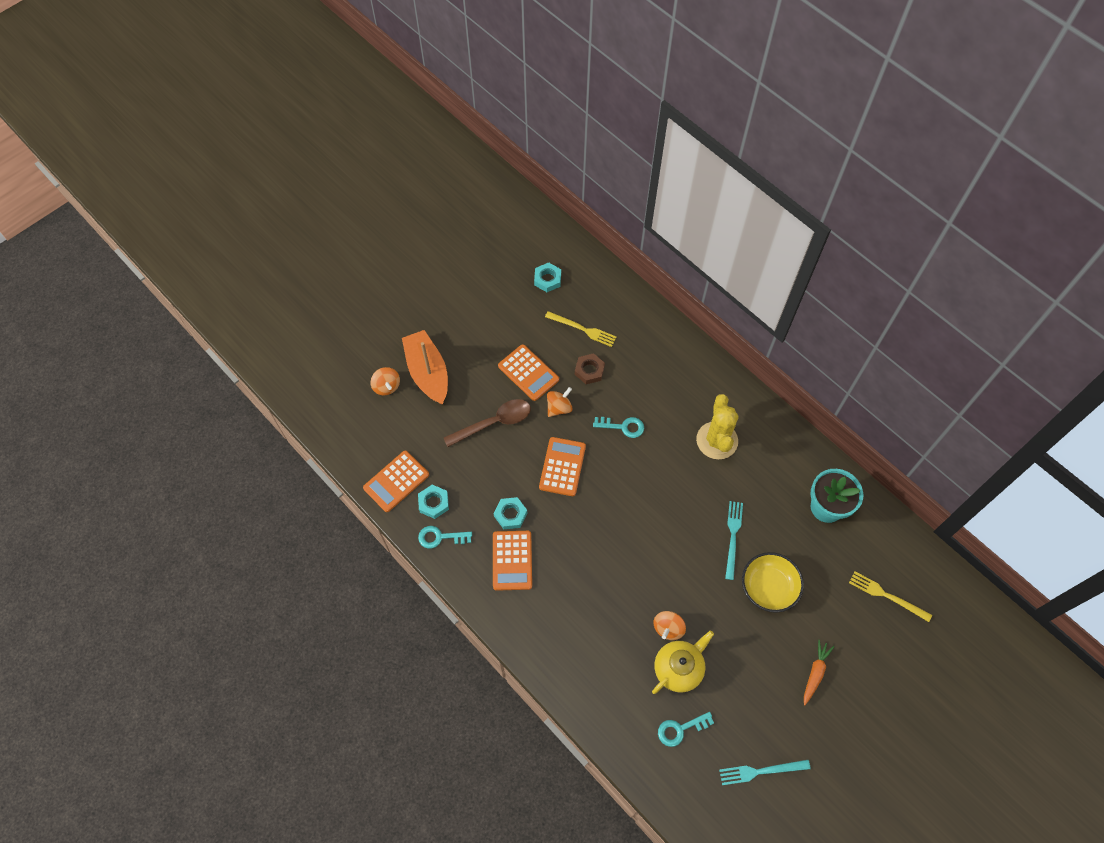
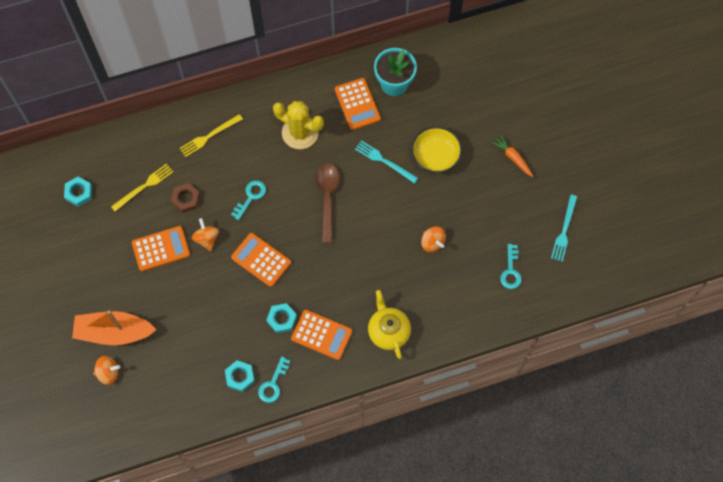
camera: 65 degrees left, 5 degrees up
(396, 481) = (204, 400): orange calculator -> orange calculator (357, 104)
(494, 423) = (192, 297): brown spoon -> brown spoon (327, 198)
(679, 668) = (466, 250): yellow teapot -> yellow teapot (388, 331)
(887, 596) = (480, 80): yellow fork -> yellow fork (209, 136)

